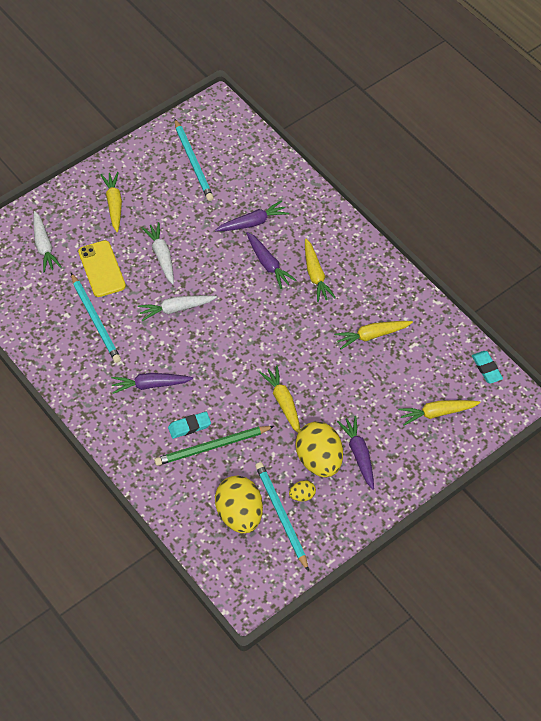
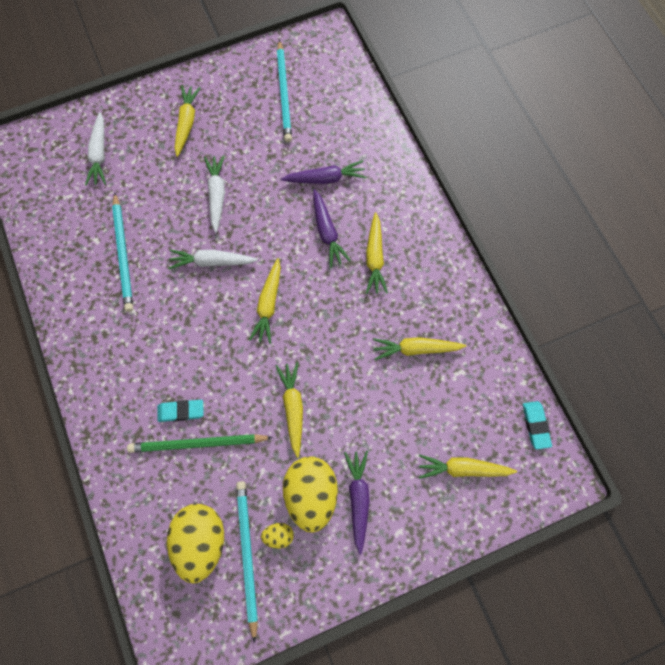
camera: 15 degrees right, 15 degrees up
(101, 269) = (149, 195): yellow phone -> none
(150, 385) = (155, 348): purple carrot -> none
(236, 330) = (268, 304): none -> yellow carrot

